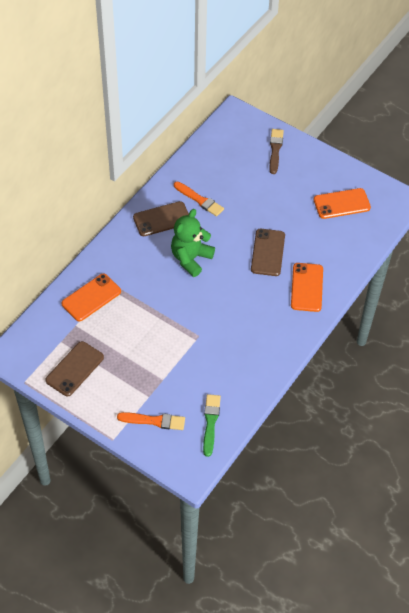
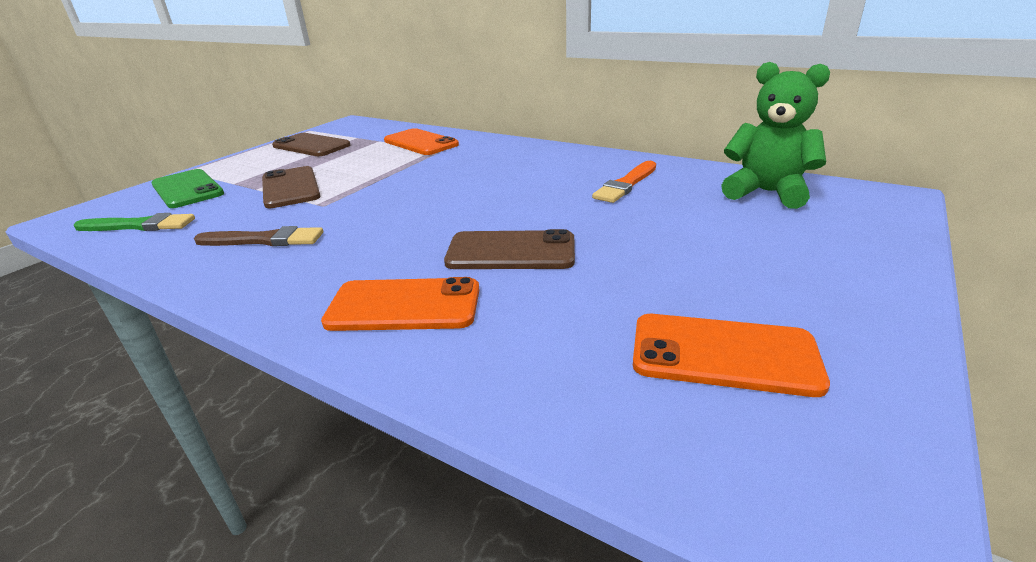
camera: 90 degrees right, 25 degrees down
(154, 421) = (187, 189): orange brush -> green phone
(162, 219) = (570, 164): brown phone -> brown phone (290, 188)
(191, 258) = (490, 188): green teddy bear -> green teddy bear (766, 192)
(275, 150) = (834, 242): brown brush -> brown brush (264, 240)
(341, 204) = (723, 354): orange phone -> orange phone turned 60 degrees counterclockwise

